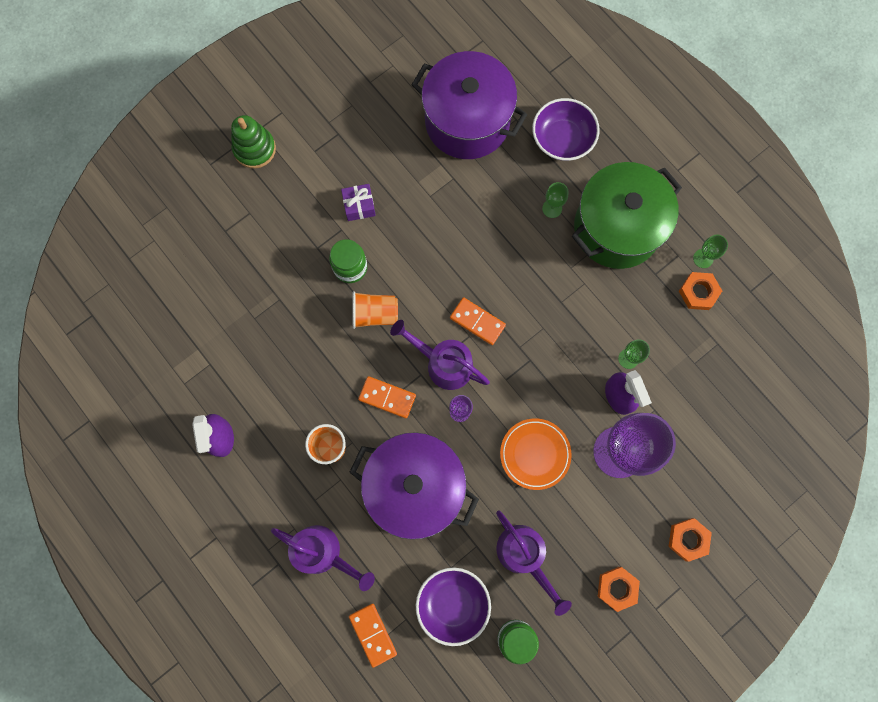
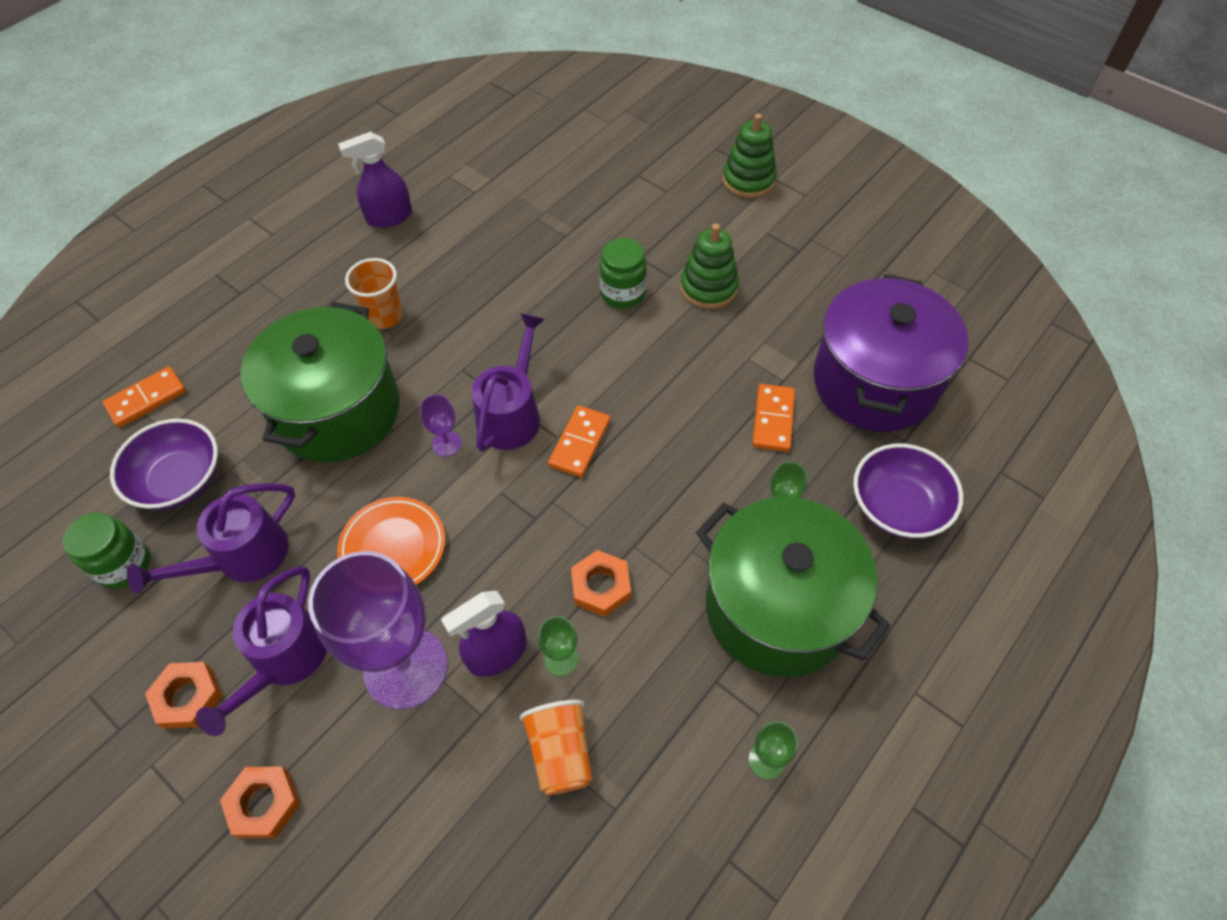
camera: 80 degrees right, 20 degrees down
(324, 553) = (252, 332): purple watering can -> purple watering can (284, 661)
(359, 206) = (708, 288): purple gift -> green stacking toy
(374, 314) = (566, 328): orange cup -> orange cup (560, 752)
(387, 397) = (456, 360): orange domino -> orange domino (773, 419)
(415, 487) = (337, 411): purple pot -> green pot
(698, 292) = (702, 761): orange nut -> orange nut (601, 586)

